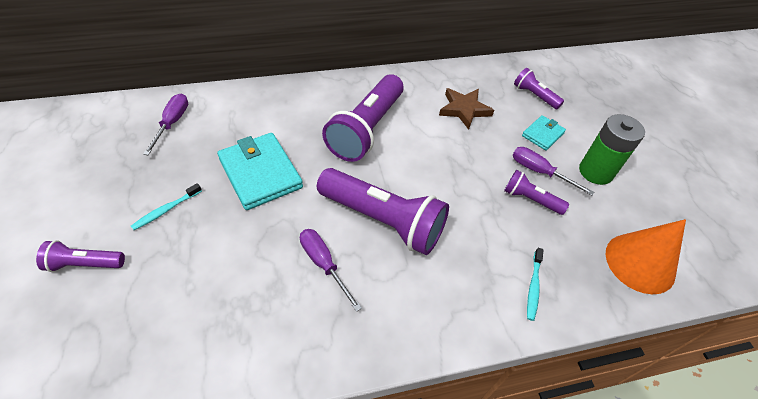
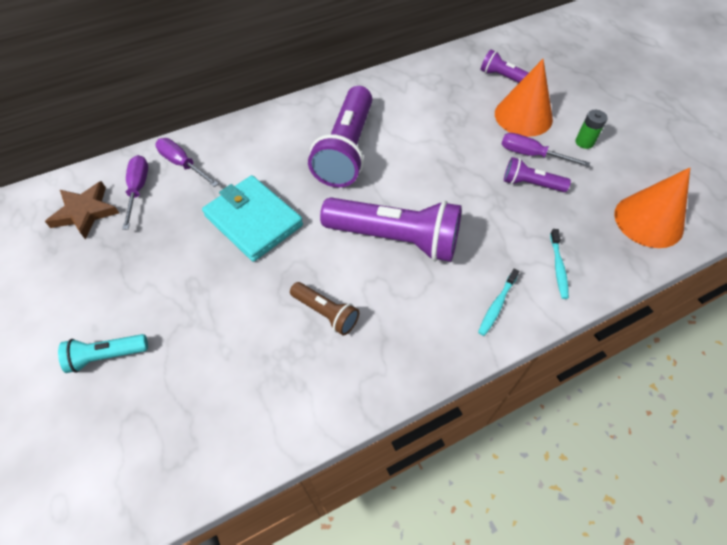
camera: 10 degrees left, 5 degrees up
(85, 264) = (106, 356): purple flashlight -> turquoise flashlight
(166, 210) = (170, 281): turquoise toothbrush -> turquoise toothbrush (497, 305)
(294, 275) = (326, 313): none -> brown flashlight
(324, 264) = (352, 296): purple screwdriver -> purple screwdriver (182, 164)
(464, 109) = (438, 107): brown star -> brown star (85, 212)
(542, 134) = (523, 116): turquoise wallet -> orange cone
(595, 172) = (584, 142): green battery -> green battery, size x0.53

